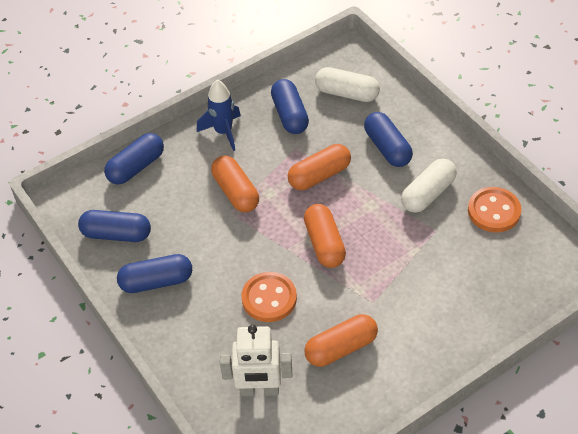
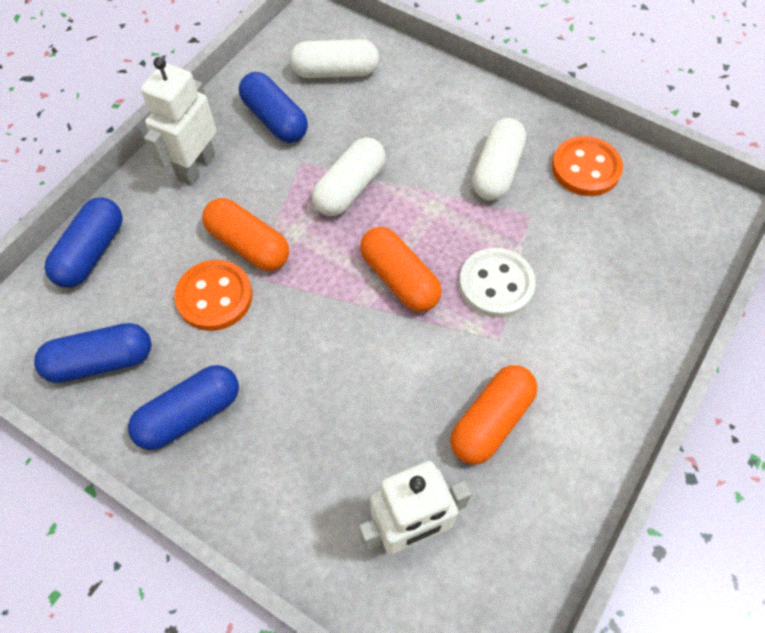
camera: 25 degrees left, 10 degrees up
(223, 132) = (196, 167): blue rocket -> white robot
(269, 298) = (361, 383): orange button -> orange button (214, 297)
(319, 175) = (350, 188): orange capsule -> white capsule
(387, 148) = (418, 126): blue capsule -> none
(388, 267) = (496, 284): none -> white button

